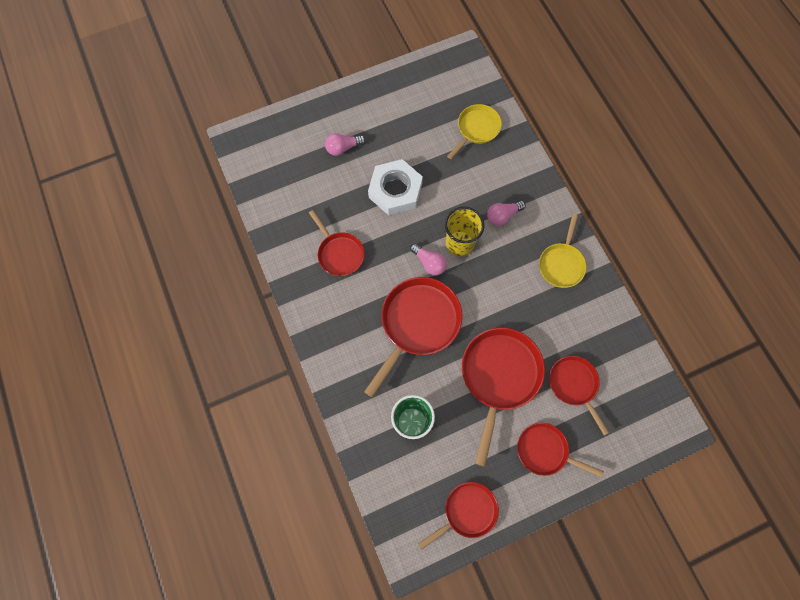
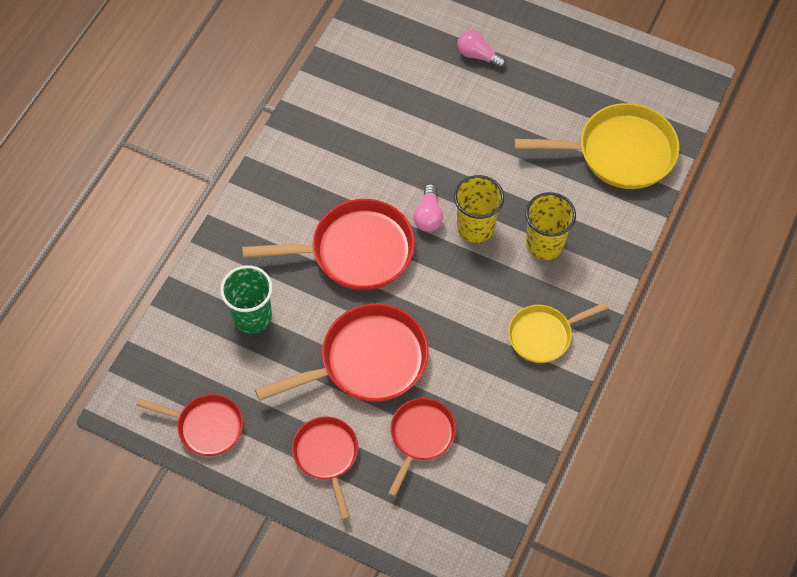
camera: 50 degrees right, 10 degrees down
(339, 253) = (364, 134): red pan -> none
(395, 190) = (477, 132): white nut -> none
(476, 129) = (619, 152): yellow pan -> yellow pan, size x1.66
(502, 216) = (544, 244): pink light bulb -> yellow cup

